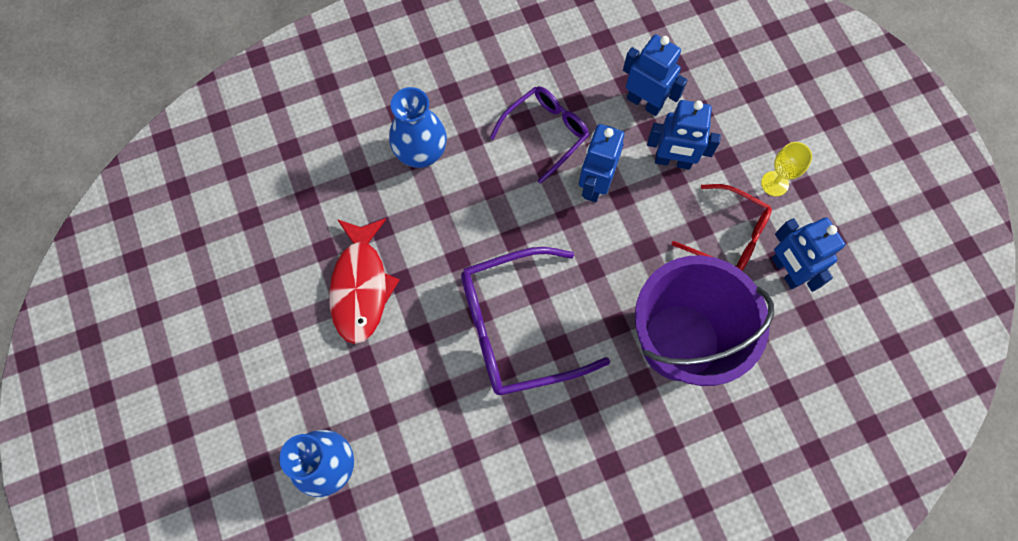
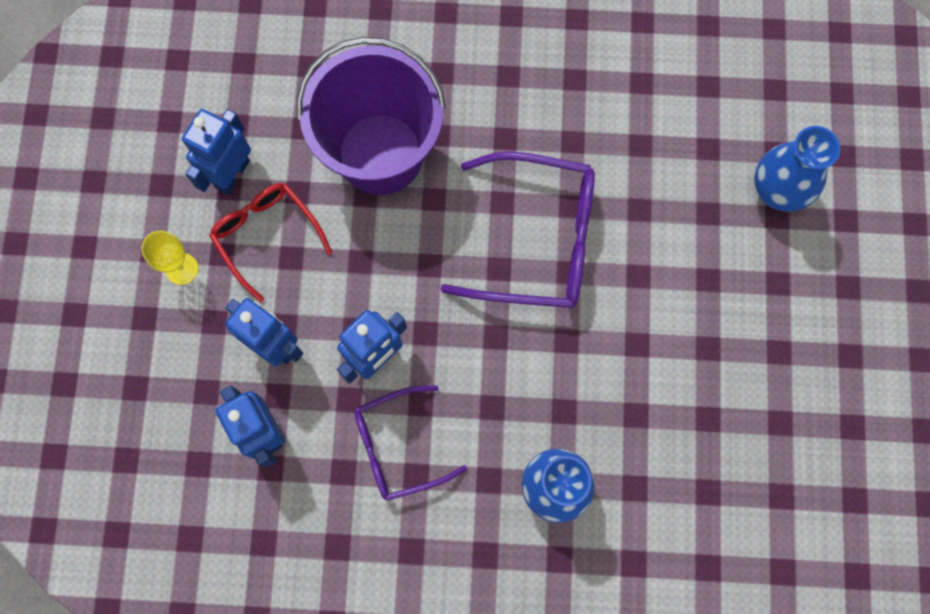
camera: 155 degrees left, 5 degrees up
(361, 286) = (683, 357): red fish -> none
(786, 271) = (232, 174): blue robot -> blue robot turned 150 degrees counterclockwise

